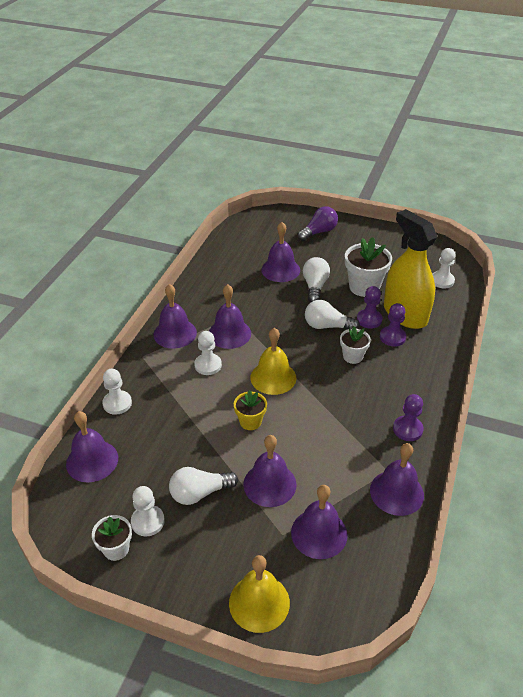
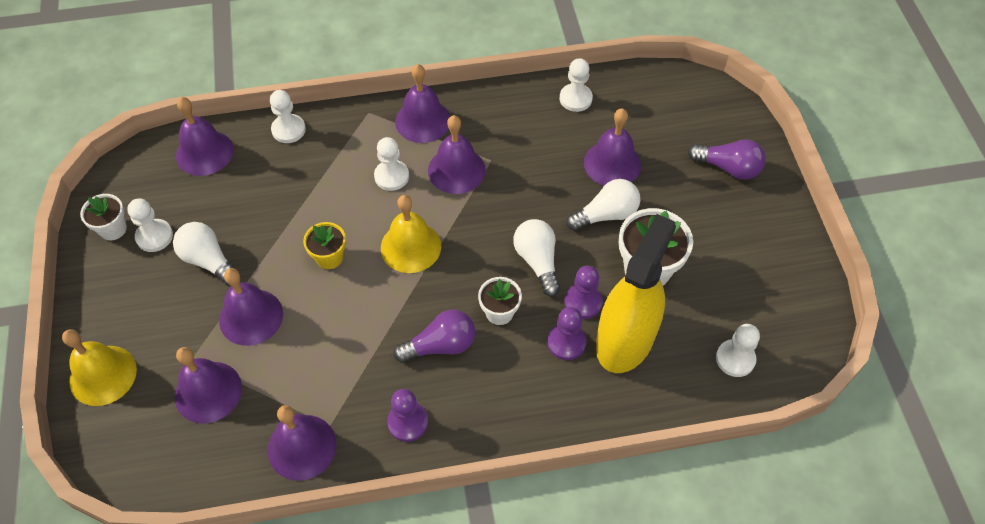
camera: 60 degrees right, 15 degrees up
(220, 264) = (575, 99): none -> white pawn
(359, 392) = (440, 345): none -> purple light bulb

